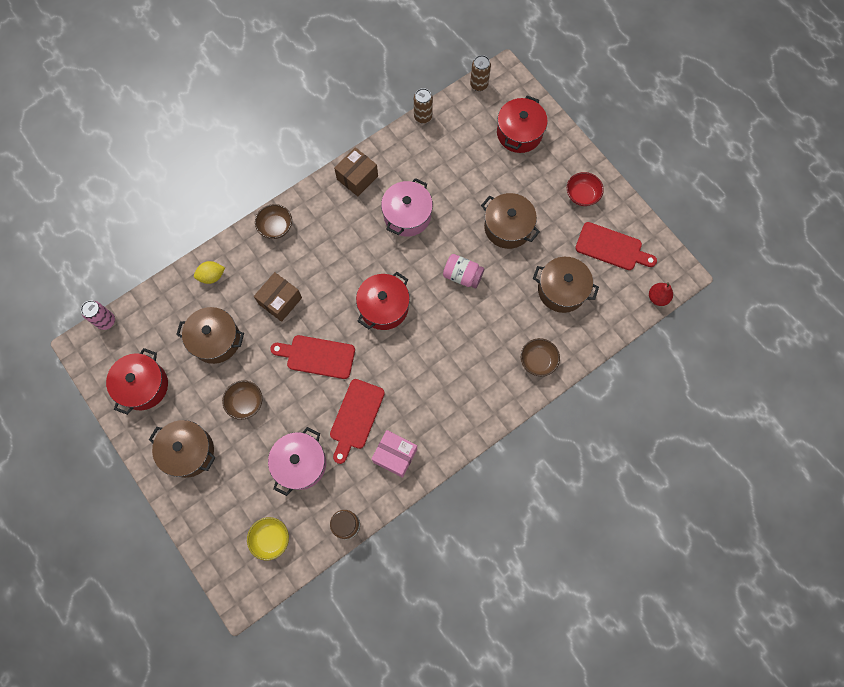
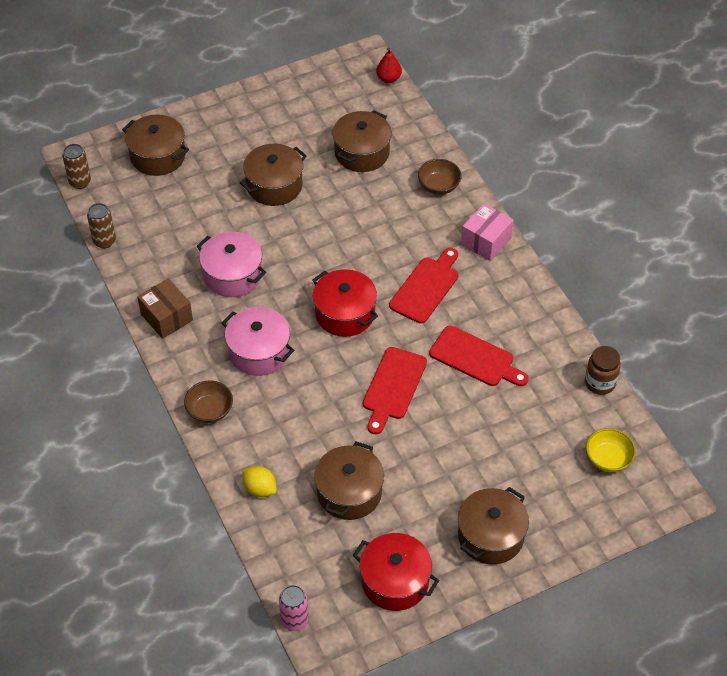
camera: 80 degrees left, 20 degrees down
(212, 276) = (260, 489): yellow lemon -> yellow lemon turned 45 degrees counterclockwise
(245, 402) = (438, 468): brown bowl -> none
(280, 301) = (312, 417): brown box -> none
(300, 463) = (522, 419): pink pot -> pink pot (259, 352)
(395, 455) = (526, 327): pink box -> pink box (486, 241)
(462, 276) = (323, 235): pink jar -> none
(519, 133) = (158, 156): red pot -> brown pot
(582, 195) = (253, 116): red bowl -> none
(611, 247) = (323, 103): red cutting board -> red cutting board (426, 287)

